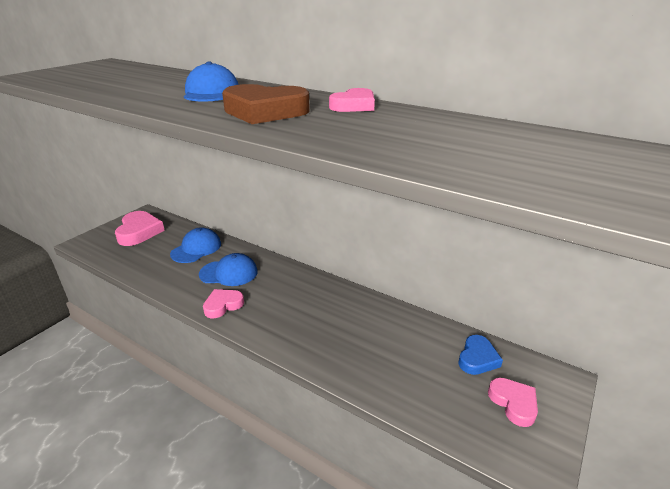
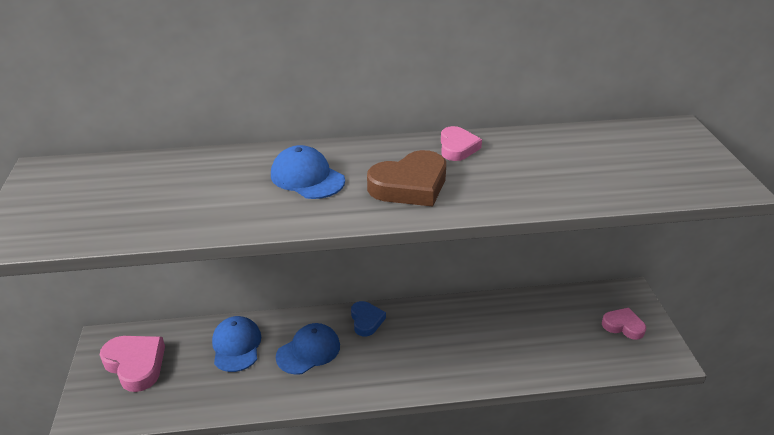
camera: 40 degrees left, 5 degrees up
(223, 305) = (348, 384): pink heart -> none
(477, 358) = (575, 307): blue heart -> blue heart (366, 321)

